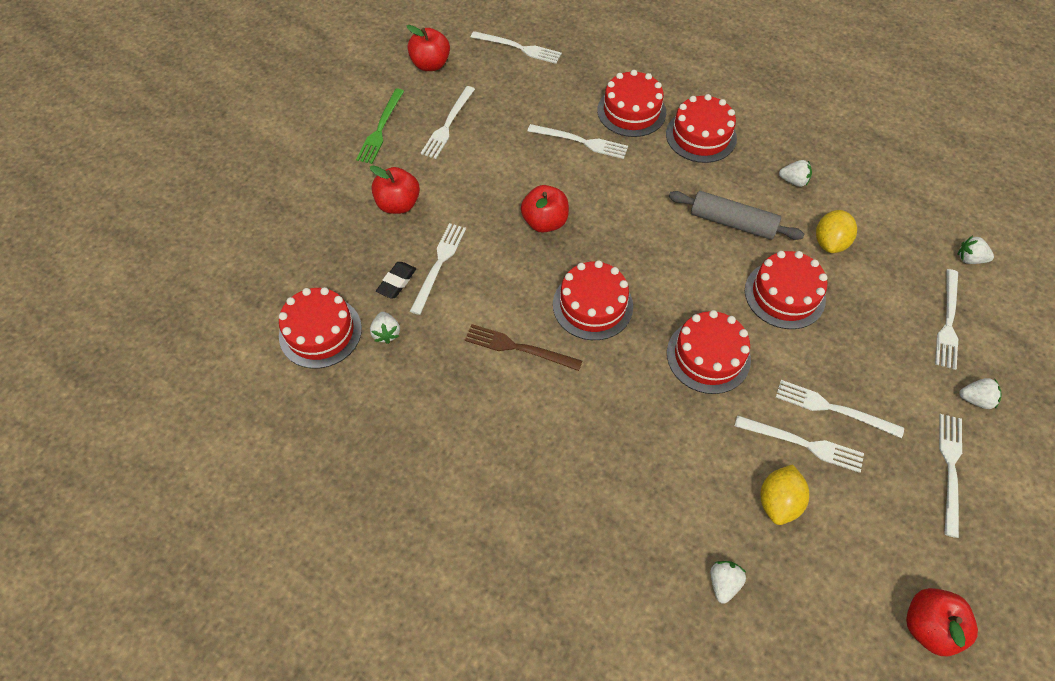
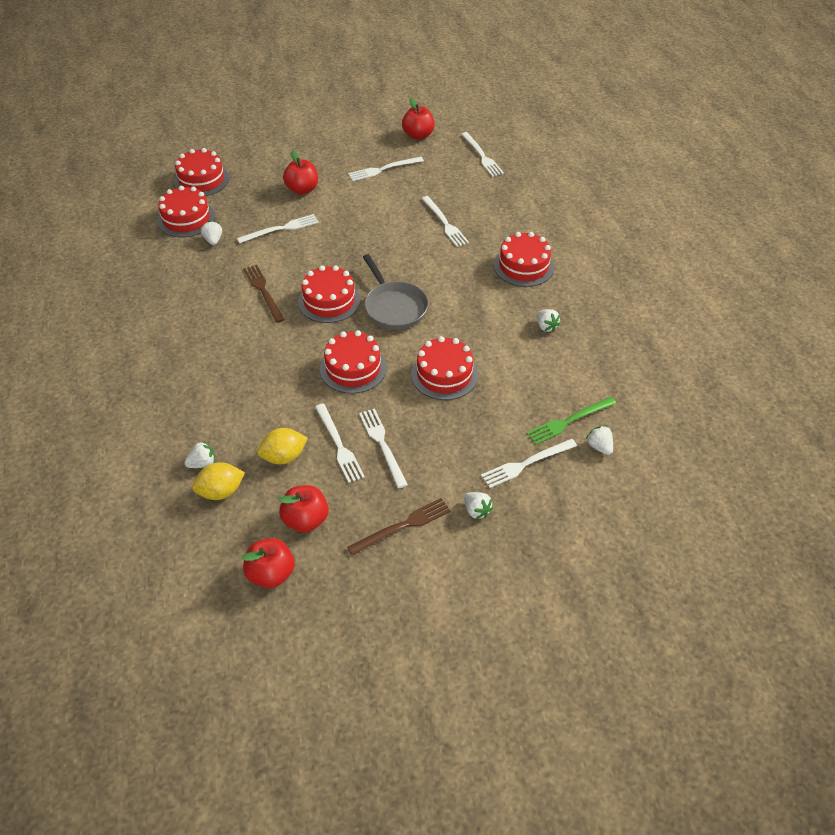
camera: 45 degrees right, 10 degrees down
(381, 128) = (345, 150): green fork -> green fork (569, 421)
(386, 333) = (213, 240): white strawberry -> white strawberry turned 135 degrees clockwise
(397, 282) = (250, 222): black eraser -> none
(545, 222) = (364, 247): red apple -> red apple (305, 520)
(631, 111) = (500, 227): red cake -> red cake (201, 180)
(655, 263) = (394, 307): none -> grey pan
(732, 222) = (471, 320): grey rolling pin -> none
(830, 242) = (516, 371): yellow lemon -> yellow lemon (221, 491)
(950, 469) = (403, 526): white fork -> brown fork

